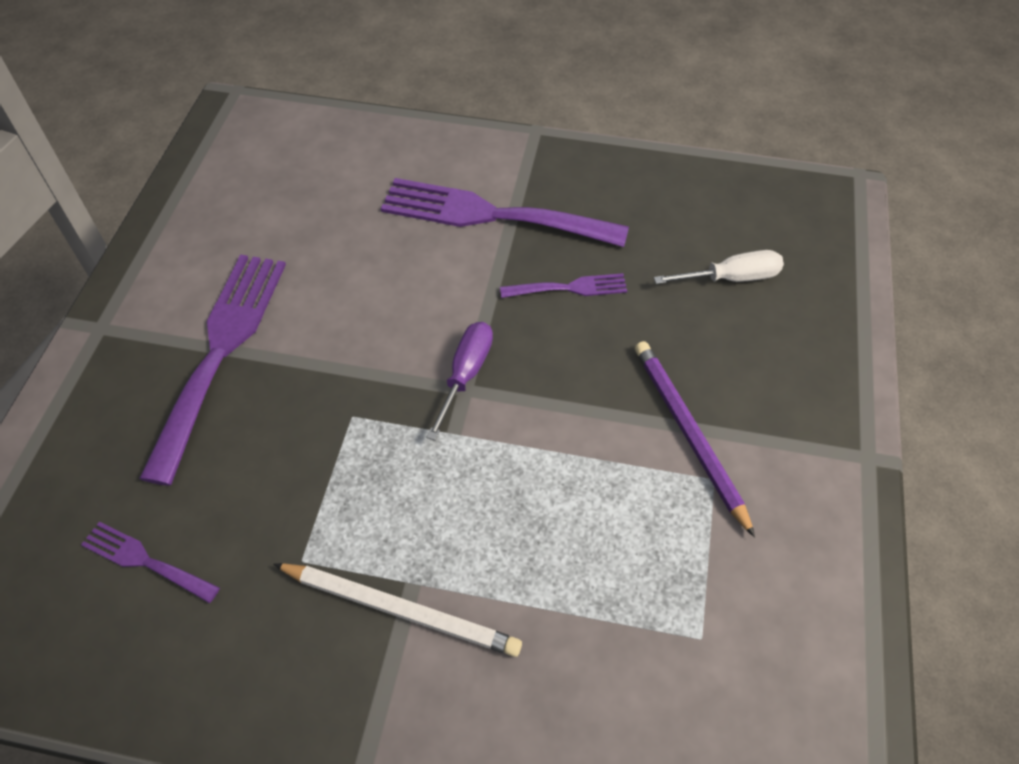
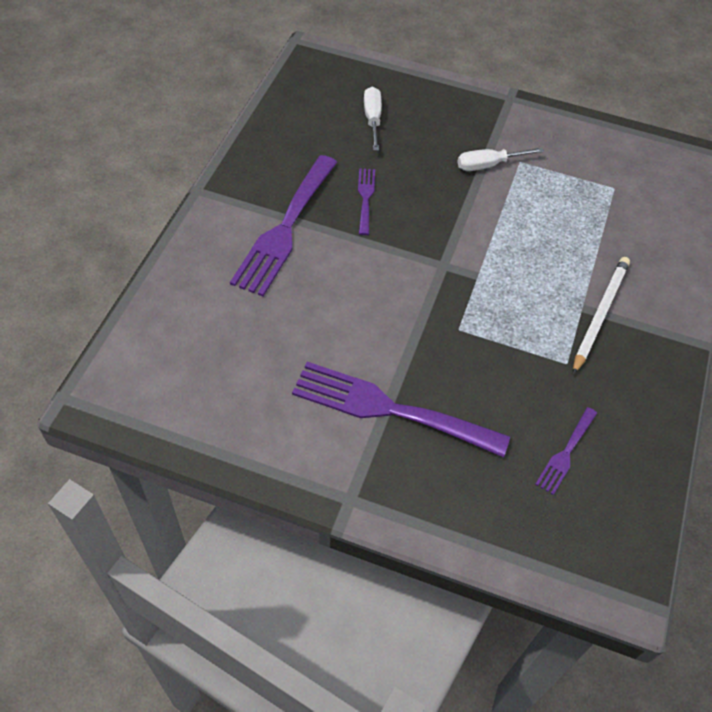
camera: 85 degrees left, 0 degrees up
(465, 375) = (432, 263): purple screwdriver -> none
(688, 434) = (489, 165): purple pencil -> white screwdriver

